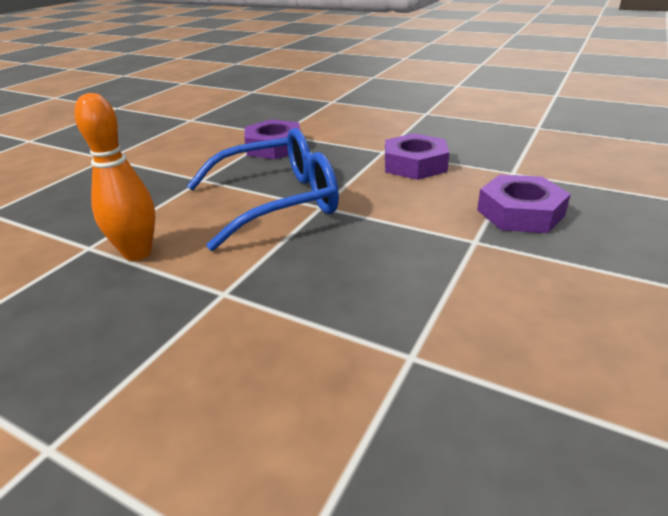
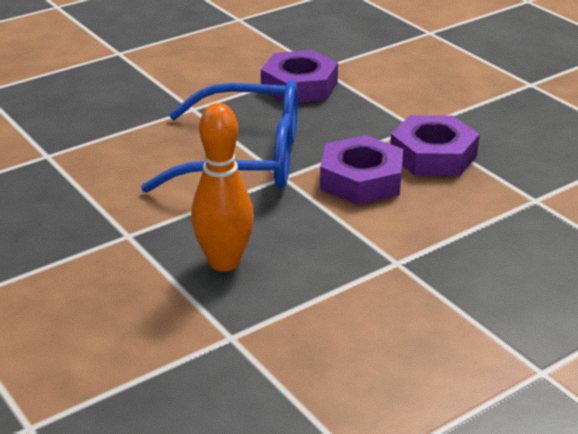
camera: 25 degrees right, 0 degrees up
(137, 253) = (83, 174): orange bowling pin -> orange bowling pin (224, 262)
(520, 213) = (480, 248): purple nut -> purple nut (361, 180)

